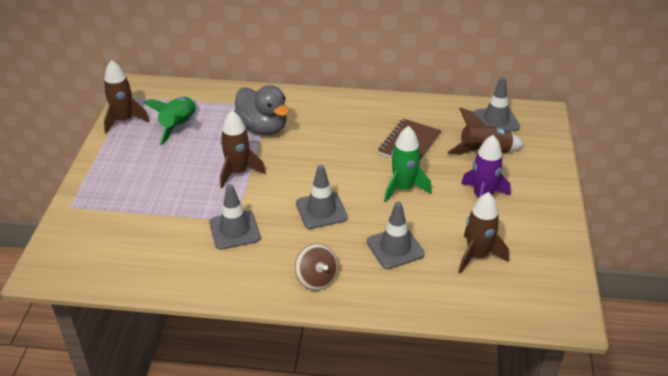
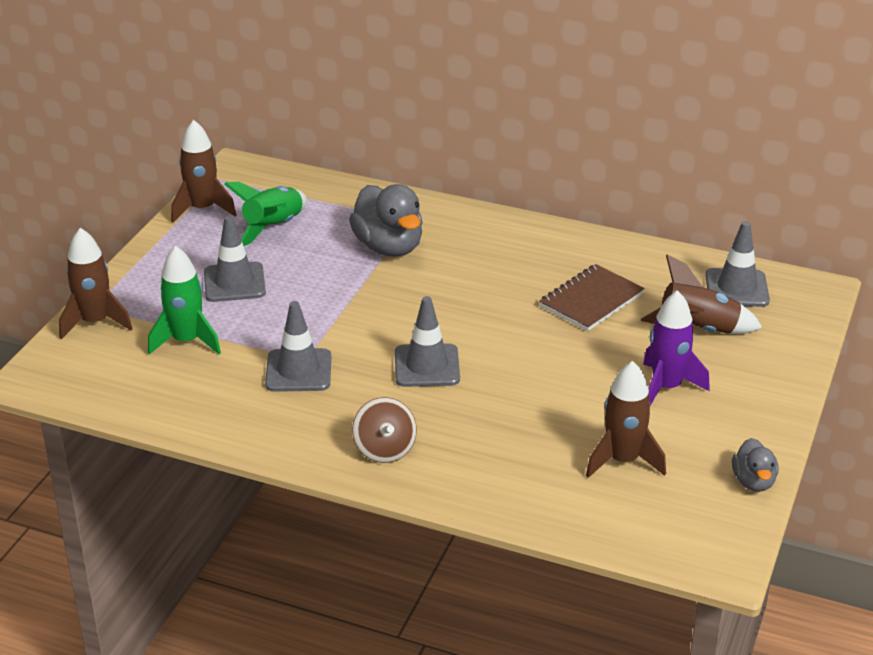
camera: 15 degrees right, 5 degrees down
(238, 172) = (332, 299): brown rocket -> brown rocket (95, 322)
(395, 248) = (509, 430): grey traffic cone -> grey traffic cone (234, 283)
(403, 188) = (556, 357): green rocket -> green rocket (186, 341)
(565, 255) = (753, 481): none -> grey duck

